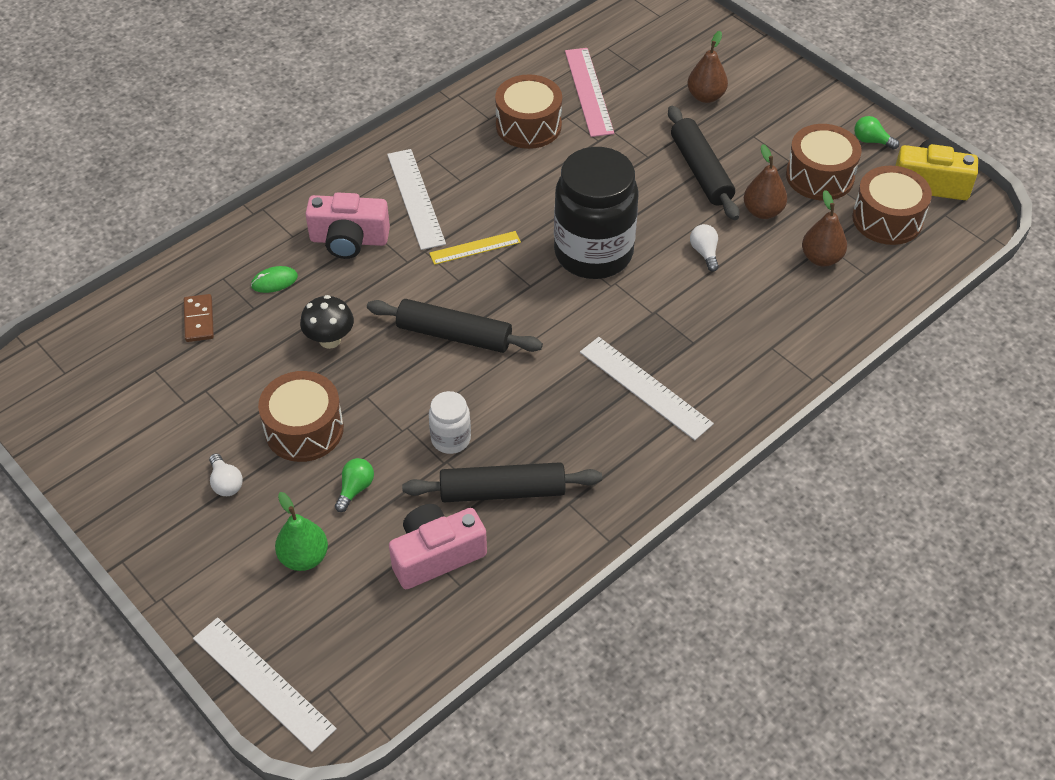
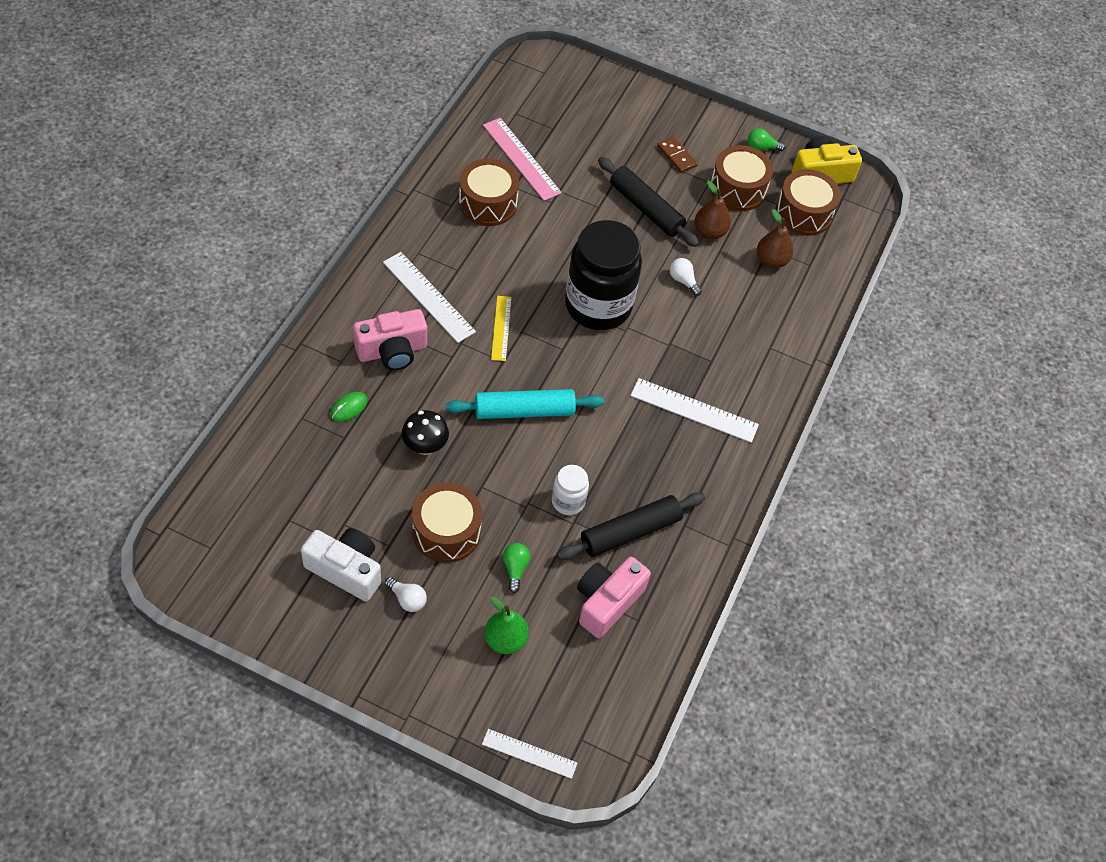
camera: 30 degrees left, 5 degrees up
(181, 434) = (346, 570): none -> white camera
(199, 320) = (303, 462): brown domino -> brown domino (677, 156)
(263, 683) = (529, 754): white ruler -> white ruler, size x0.63
(454, 335) = (524, 411): black rolling pin -> turquoise rolling pin
(475, 248) = (501, 328): yellow ruler -> yellow ruler turned 45 degrees counterclockwise
(705, 96) = (617, 139): brown pear -> none

